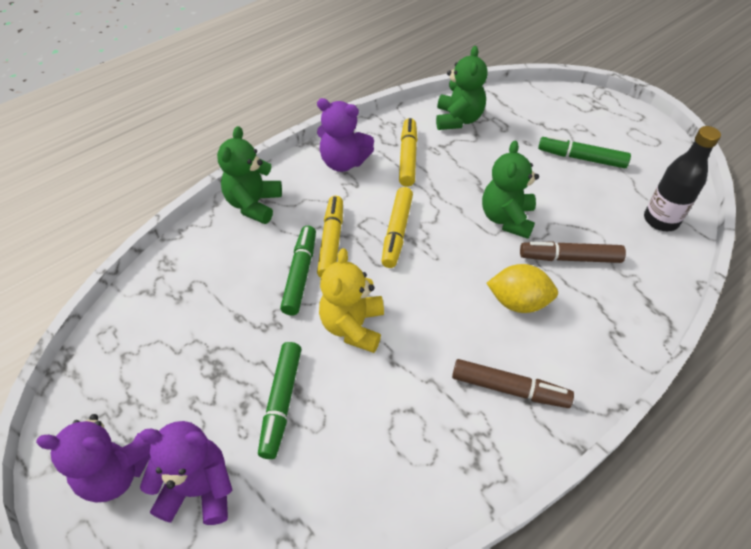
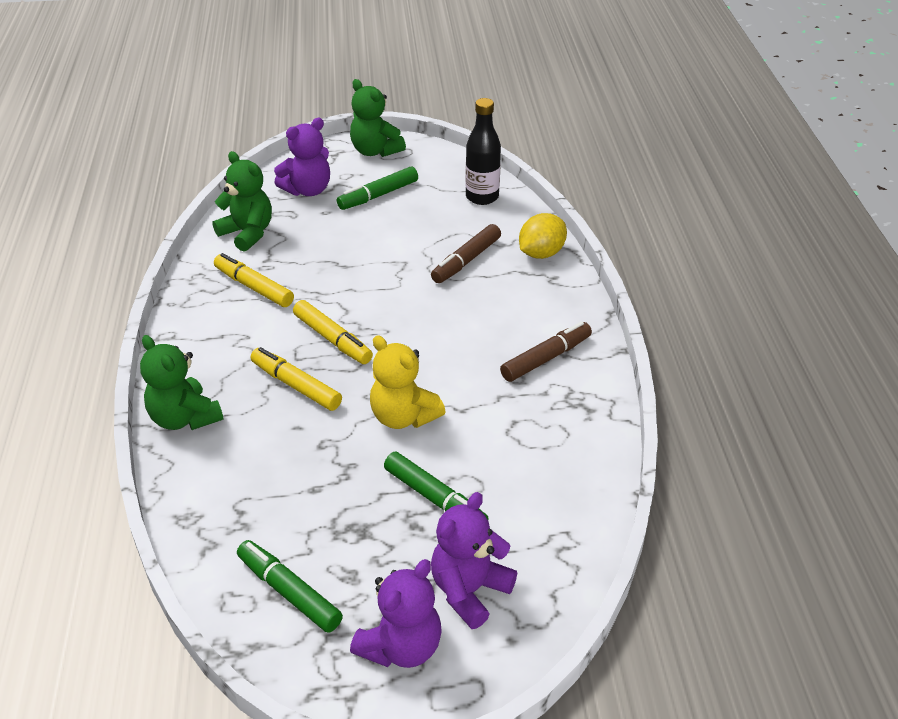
camera: 55 degrees left, 10 degrees down
(300, 274) = (311, 424): green marker -> green marker (289, 592)
(343, 162) = (207, 330): purple teddy bear -> purple teddy bear (308, 190)
(506, 218) = (392, 270): green teddy bear -> green teddy bear (375, 151)
(518, 302) = (477, 310): yellow lemon -> yellow lemon (541, 253)

